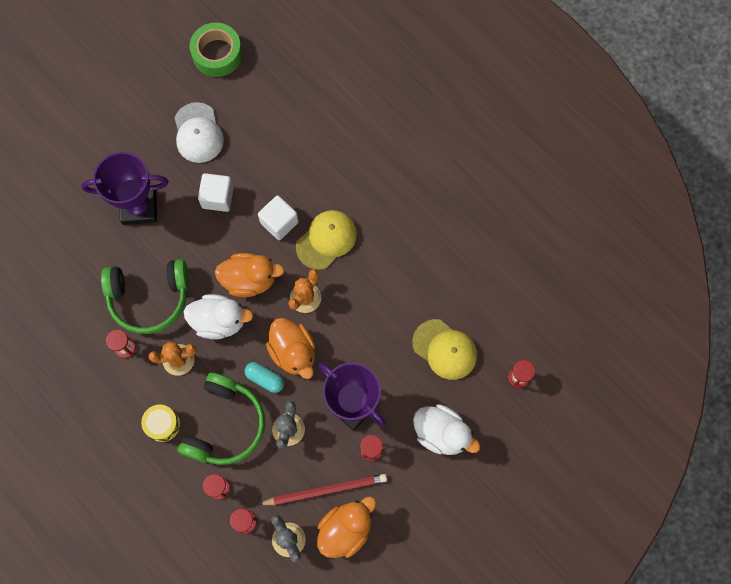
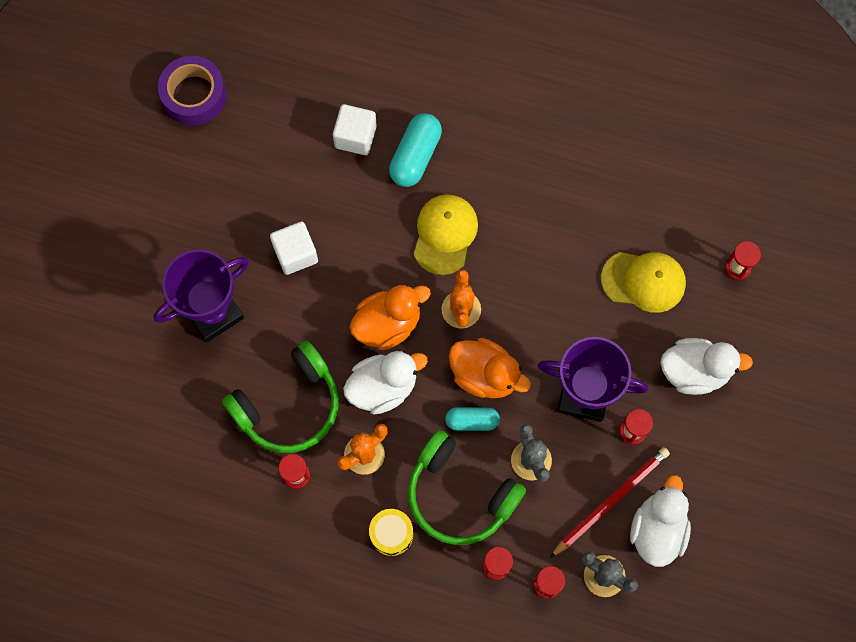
camera: 30 degrees left, 0 degrees up
(198, 133) = (228, 194): white cap -> none
(217, 54) = (194, 95): green tape -> purple tape
(225, 425) = (459, 495): green headphones -> green headphones turned 135 degrees clockwise
(279, 222) = (381, 244): white cube -> white cube (355, 137)
(340, 175) = (415, 156): none -> turquoise capsule
(345, 529) = (657, 529): orange duck -> white duck

